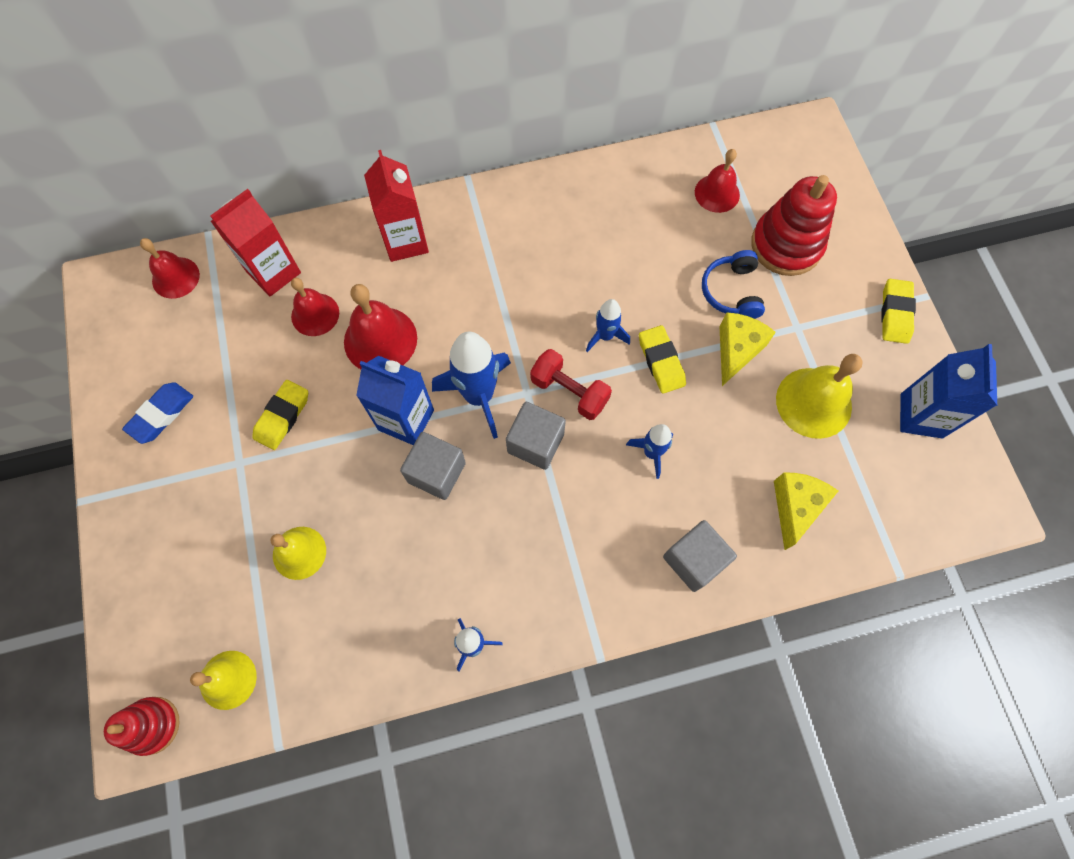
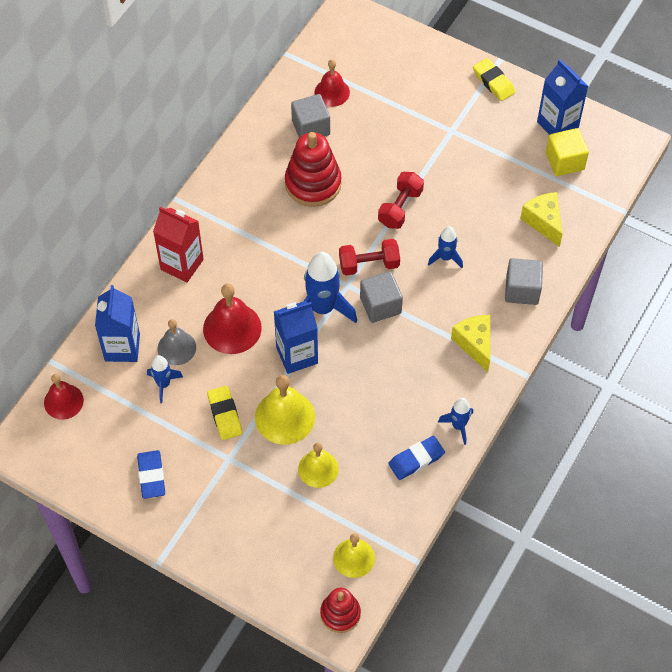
camera: 45 degrees left, 10 degrees down
(273, 272) = (122, 347): red carton -> blue carton
(315, 314) = (176, 348): red bell -> grey bell
(395, 638) = (416, 460): none -> blue eraser
(436, 472) = (345, 366): grey cube -> grey cube (311, 128)
(605, 336) = (356, 220): blue rocket -> blue rocket (163, 384)
(661, 361) = (400, 208): yellow eraser -> red dumbbell
(732, 291) = (398, 140): blue headphones -> none
(736, 350) = (433, 169): yellow cheese -> yellow cheese (474, 344)
(786, 245) = (400, 91): red stacking toy -> red stacking toy (313, 183)
(813, 402) = (499, 162): yellow bell -> yellow bell (285, 417)
(888, 462) = (564, 161): none -> yellow cube

